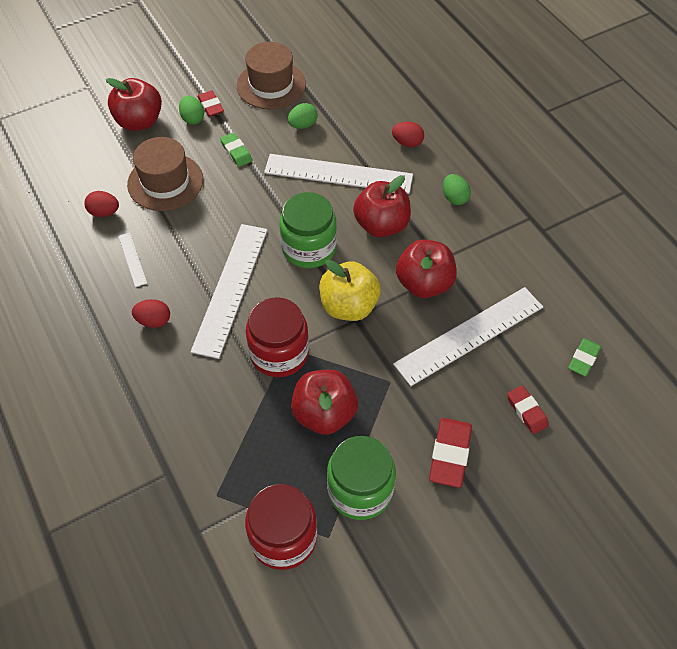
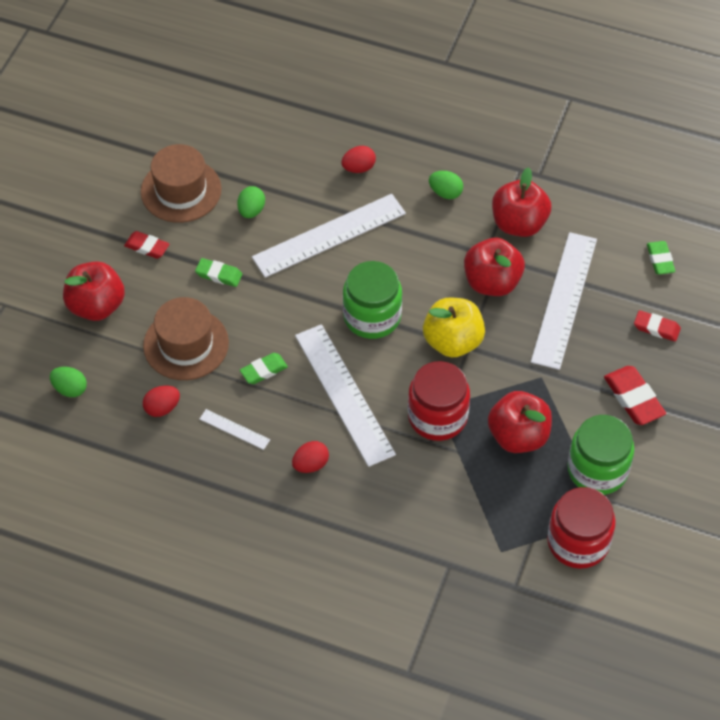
camera: 40 degrees left, 0 degrees up
(192, 119) = (144, 270): green egg -> green egg (70, 389)
(195, 233) = (263, 370): none -> green eraser
(381, 225) = (410, 256): red apple -> red apple (519, 224)

